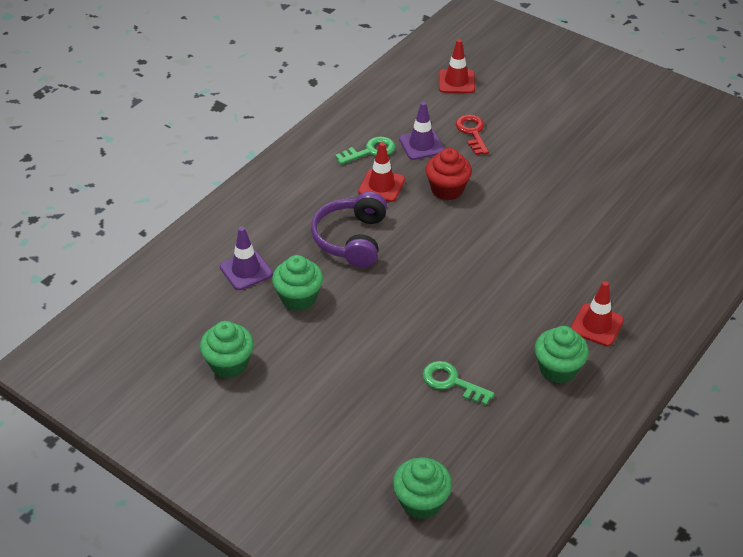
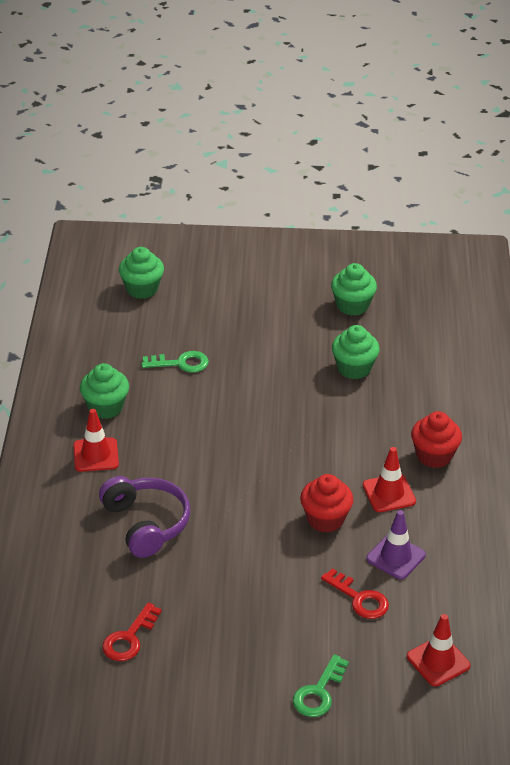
camera: 145 degrees right, 5 degrees down
(246, 270) = (417, 369): purple traffic cone -> none
(317, 196) = (434, 456): none -> red cupcake
(352, 239) = (362, 432): purple headphones -> purple headphones (146, 524)
(370, 151) = (437, 524): green key -> green key (319, 692)
(655, 176) = (129, 638): none -> red key

